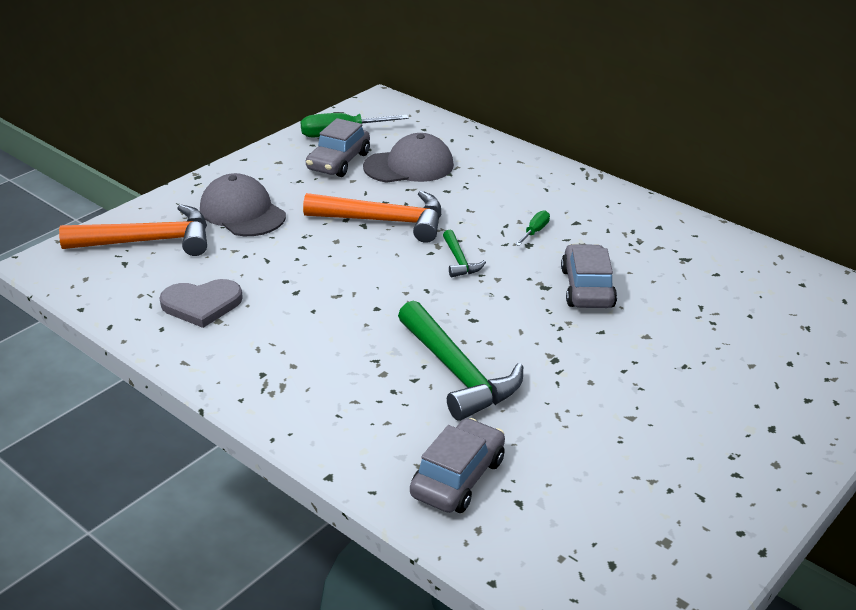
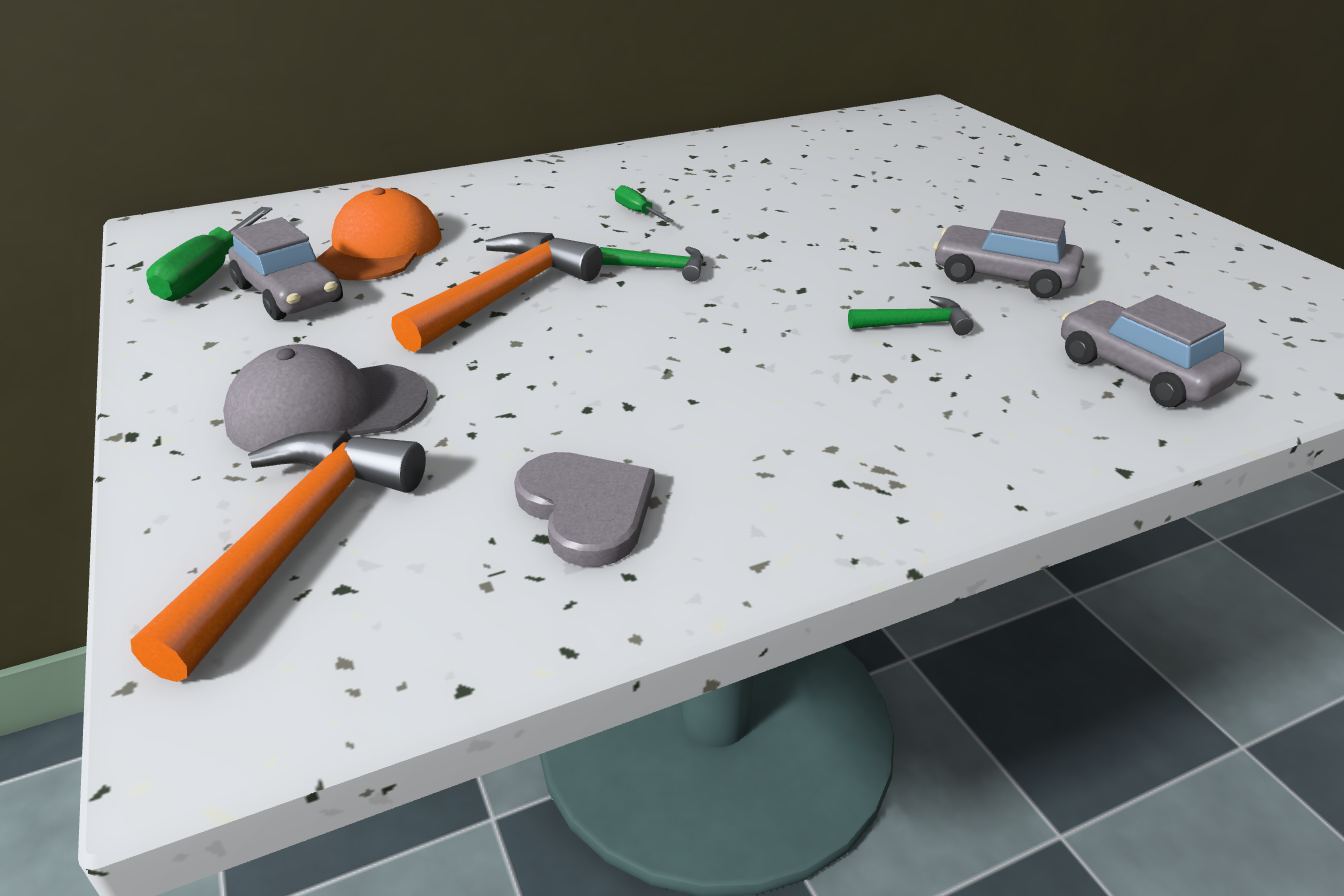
camera: 65 degrees left, 0 degrees up
(202, 304) = (586, 510): grey heart -> grey heart turned 45 degrees counterclockwise
(409, 166) = (380, 248): grey cap -> orange cap
(458, 373) = (915, 324): green hammer -> green hammer, size x0.49
(587, 288) = (783, 214): grey car -> grey car (1003, 277)

